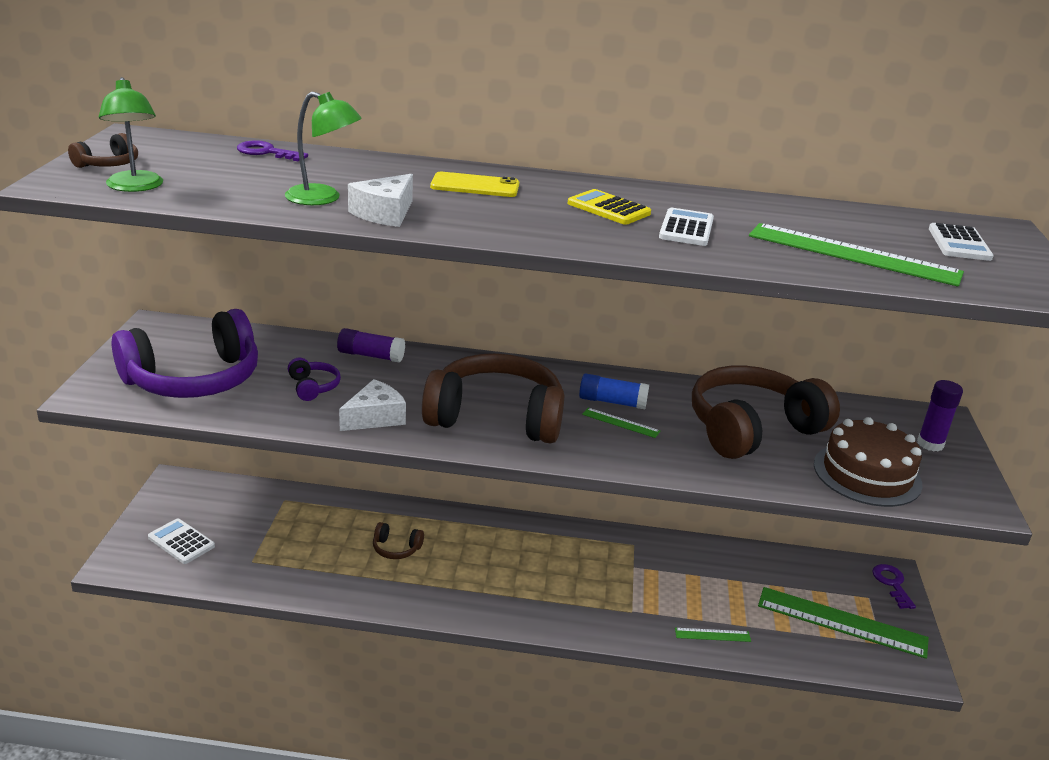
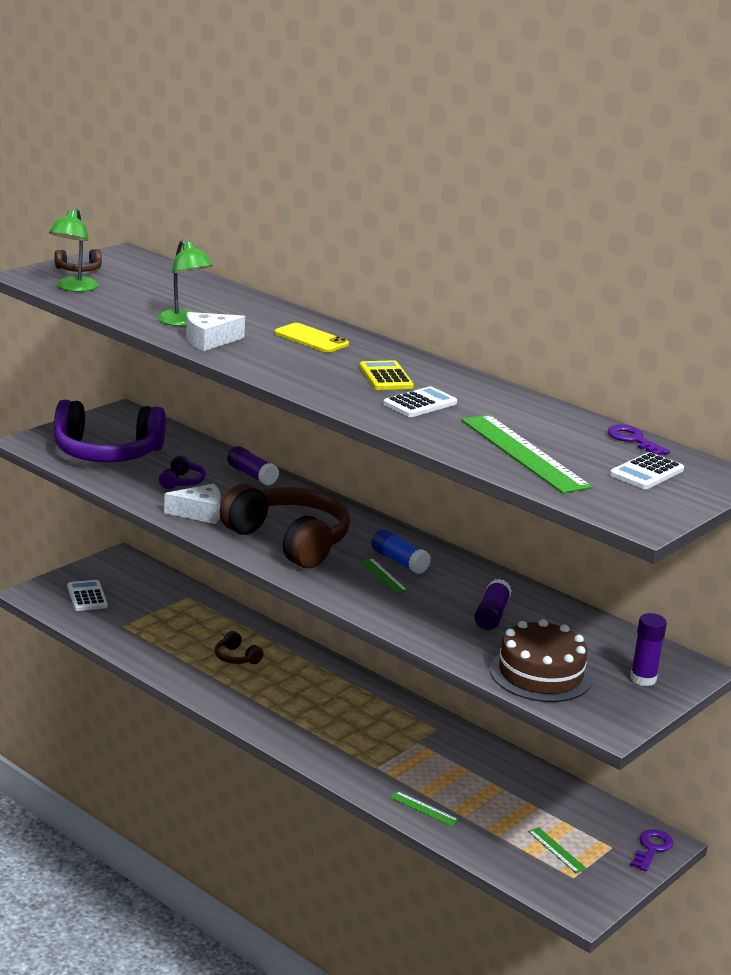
camera: 35 degrees right, 5 degrees down
(266, 152) = (198, 283): purple key -> purple key (633, 440)
(752, 428) = (491, 615): brown headphones -> purple glue stick
(841, 622) = (556, 850): green ruler -> green ruler, size x0.44

